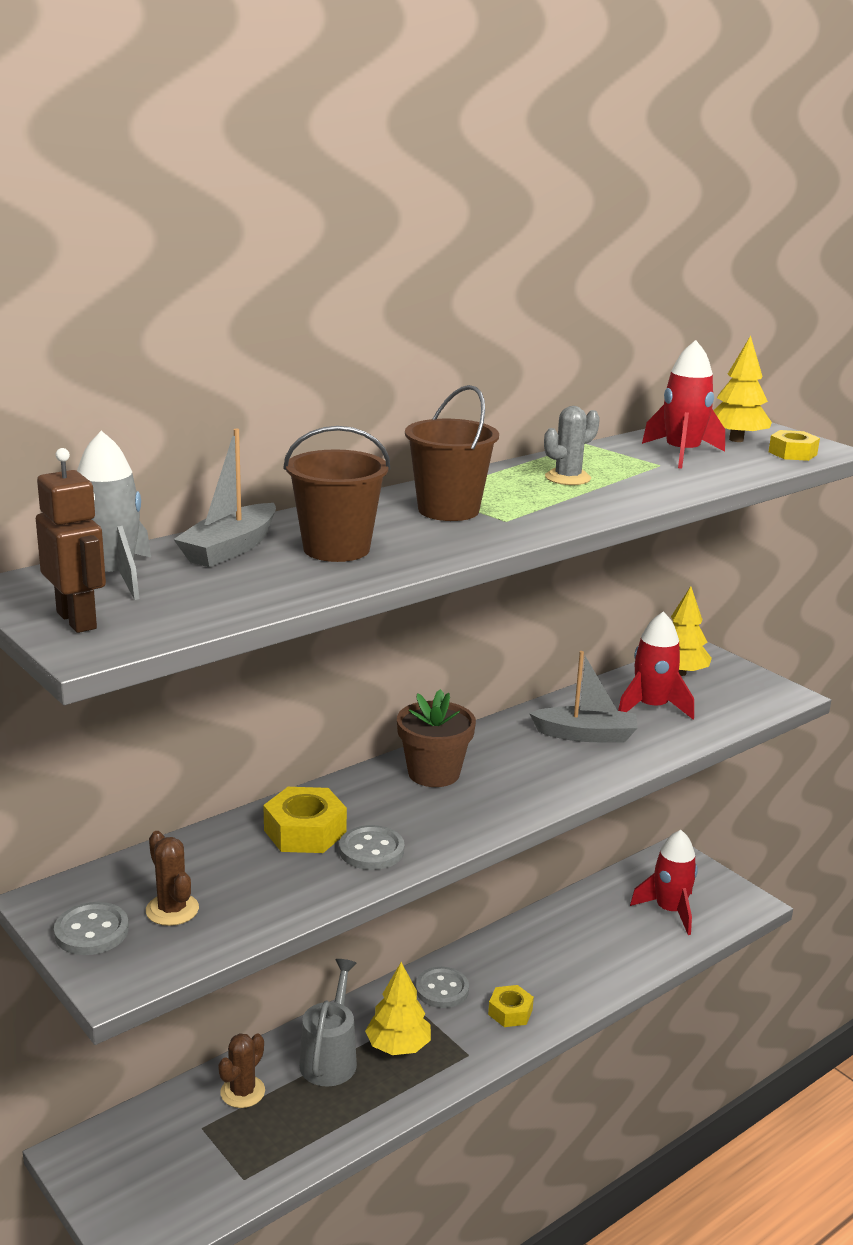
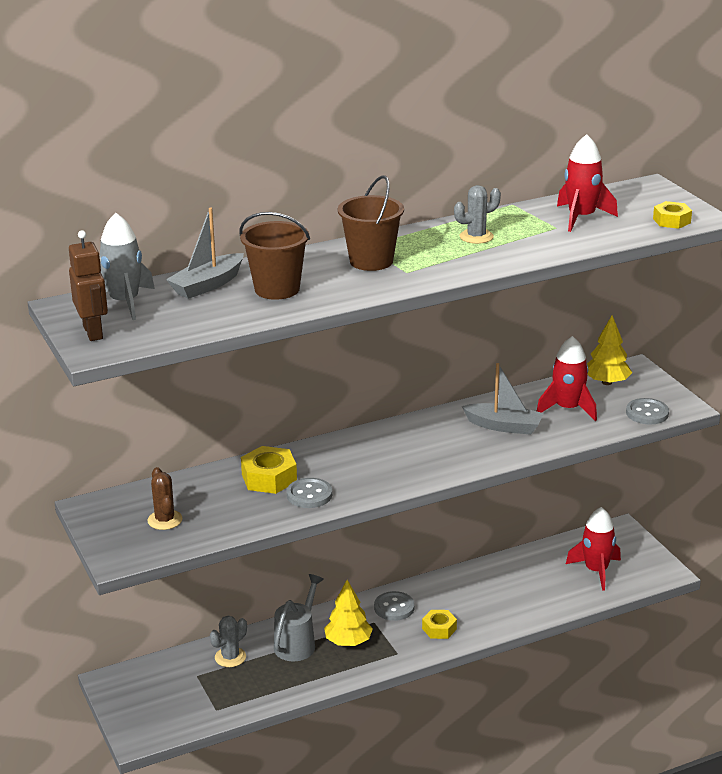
camera: 15 degrees right, 5 degrees up
(91, 931) = (111, 528): grey button -> grey button (647, 413)
(242, 1092) = (230, 657): brown cactus -> grey cactus
(434, 773) = (376, 445): brown flower pot -> none
(736, 440) = (636, 205): yellow tree -> none

